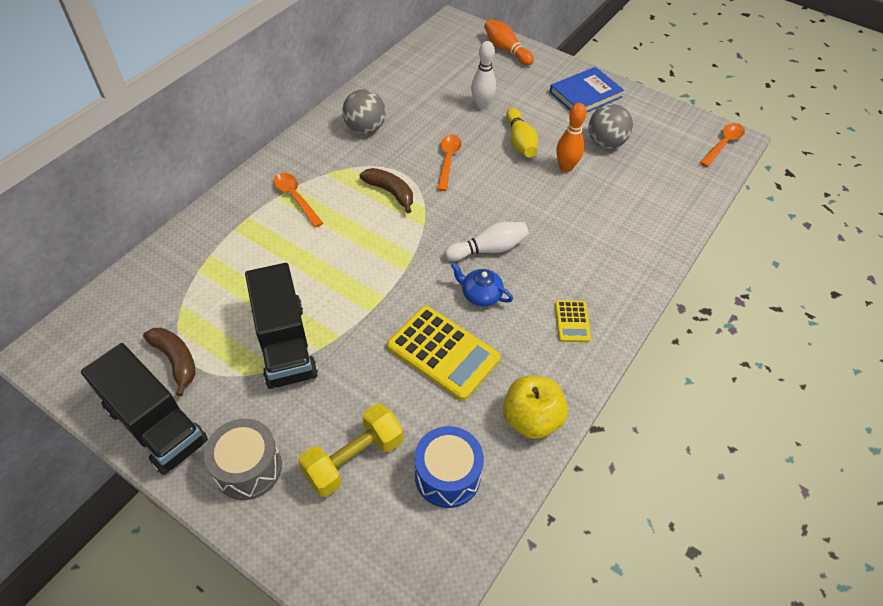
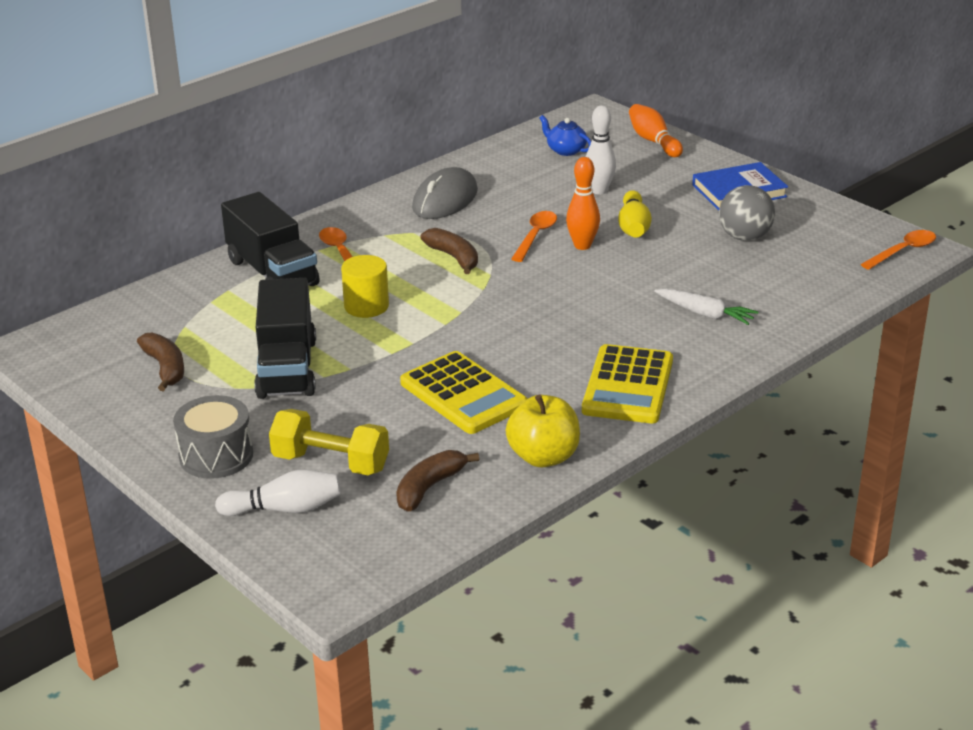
camera: 15 degrees right, 20 degrees down
(156, 424) = (130, 413): black truck -> black truck (272, 273)
(334, 258) = (366, 306): none -> yellow cylinder
(353, 459) = (331, 463): yellow dumbbell -> yellow dumbbell turned 45 degrees clockwise
(365, 128) = (445, 200): grey ball -> grey mouse
(447, 475) = (429, 487): blue drum -> brown banana
(480, 295) = (527, 353): blue teapot -> blue teapot (565, 150)
(488, 249) = (553, 316): white bowling pin -> white bowling pin (285, 509)
(566, 167) = (682, 255): orange bowling pin -> orange bowling pin (582, 245)
(572, 321) = (628, 386): yellow calculator -> yellow calculator, size x1.98
(604, 230) = (705, 314): none -> white carrot

